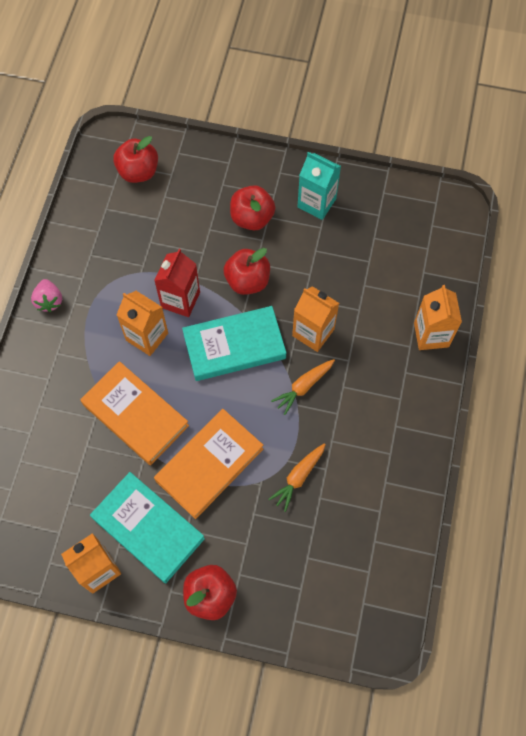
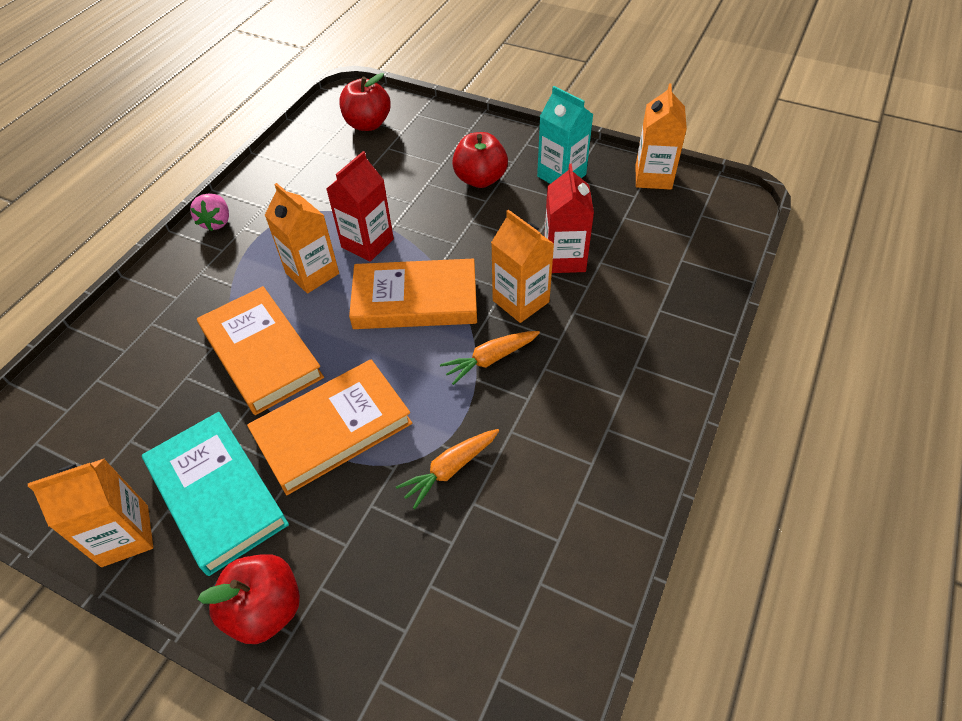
camera: 15 degrees right, 15 degrees down
(234, 346) = (415, 300): turquoise book -> orange book
(247, 281) = (455, 237): red apple -> none
(336, 287) = (564, 258): none -> red carton
(431, 335) = (679, 328): orange carton -> orange carton (653, 177)

